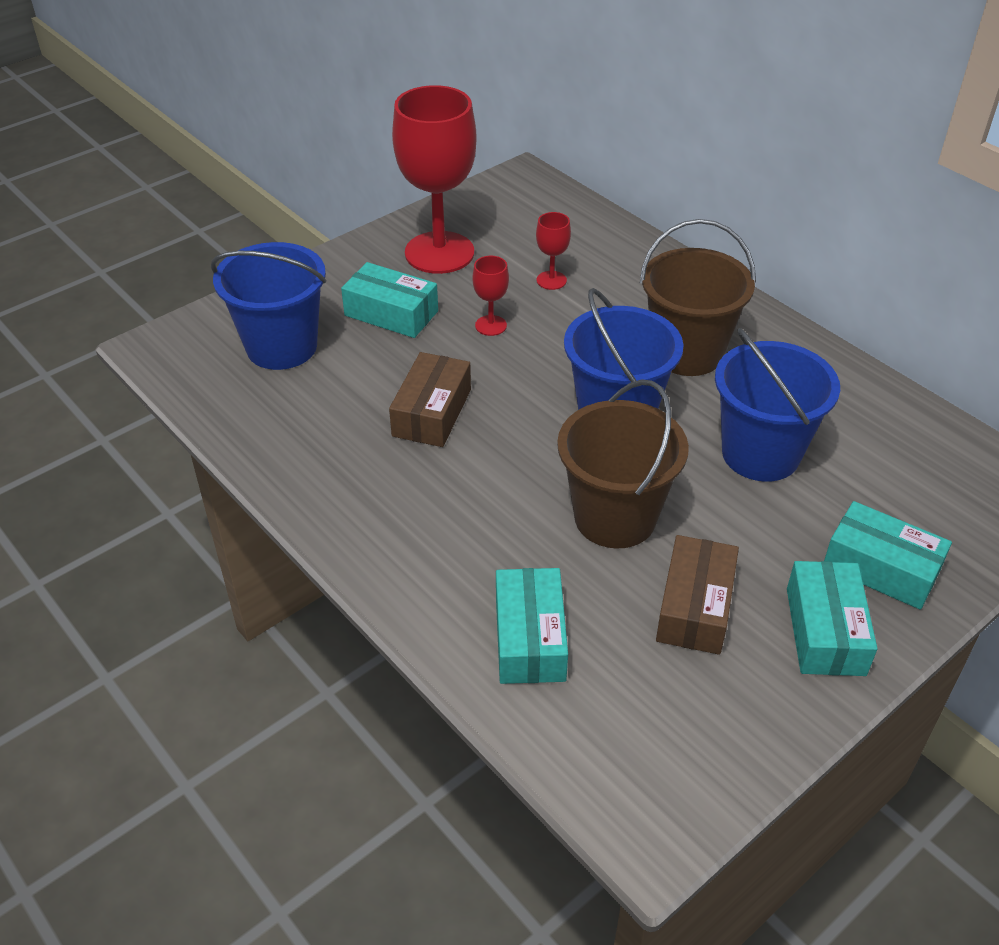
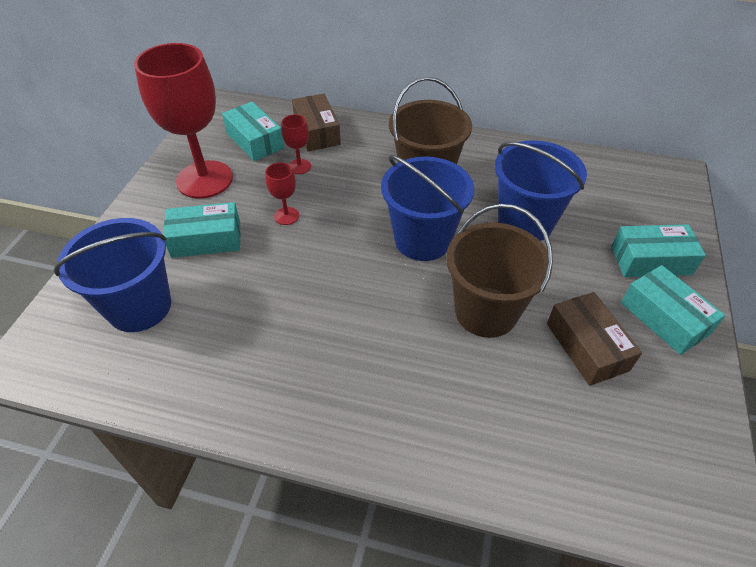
camera: 35 degrees left, 5 degrees up
(432, 412) = (301, 300): brown box -> brown box (317, 132)
(530, 638) = (516, 435): turquoise box -> turquoise box (255, 141)

